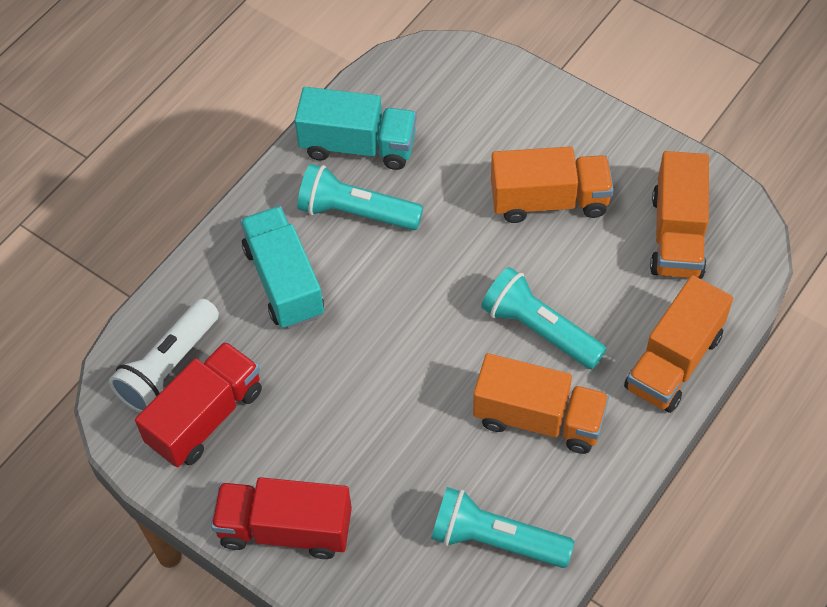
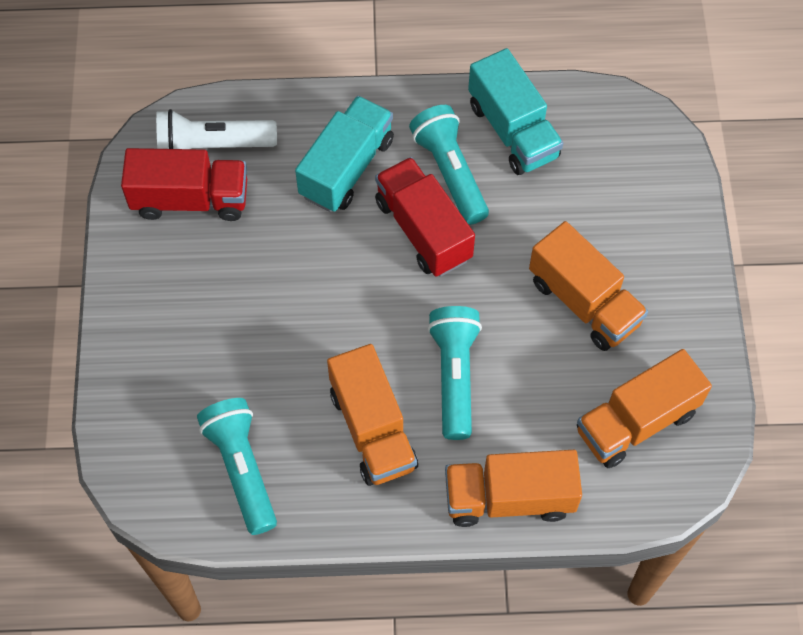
camera: 50 degrees right, 5 degrees up
(285, 529) = (141, 317): red truck -> red truck (423, 230)

